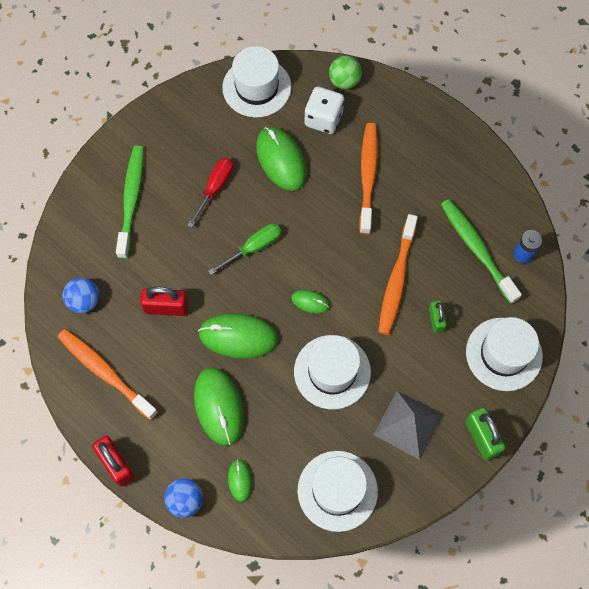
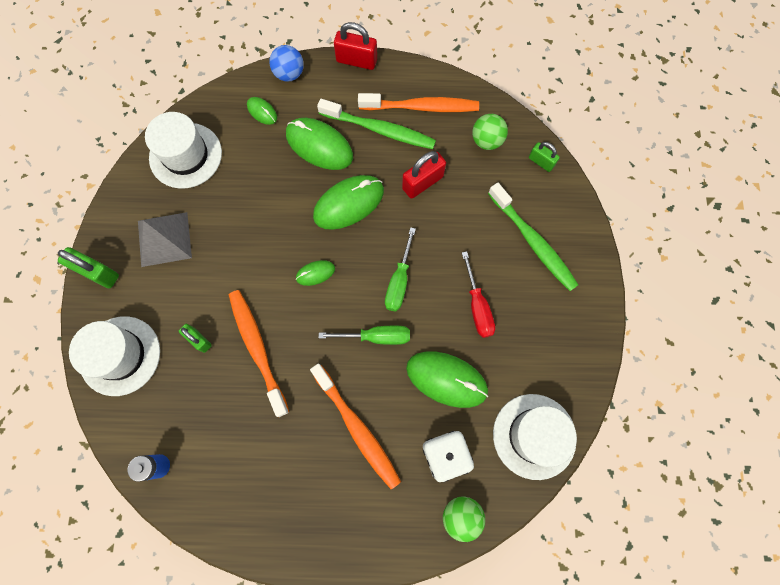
camera: 140 degrees right, 5 degrees up
(62, 251) = (541, 162): none -> green padlock
(84, 301) = (486, 141): blue ball -> green ball
(304, 222) = (377, 337): none -> green screwdriver
(332, 372) = (254, 233): white hat -> none
(477, 249) = (205, 435): green toothbrush -> green toothbrush (379, 129)

